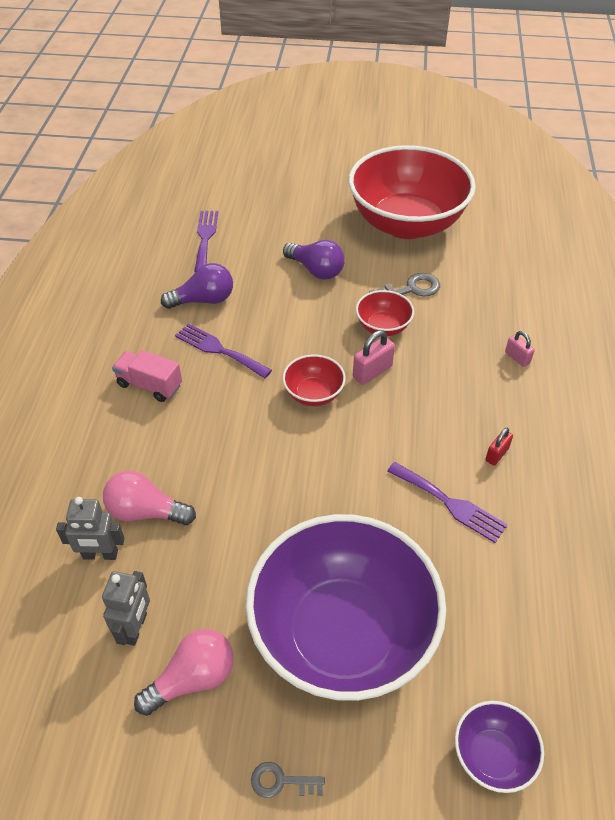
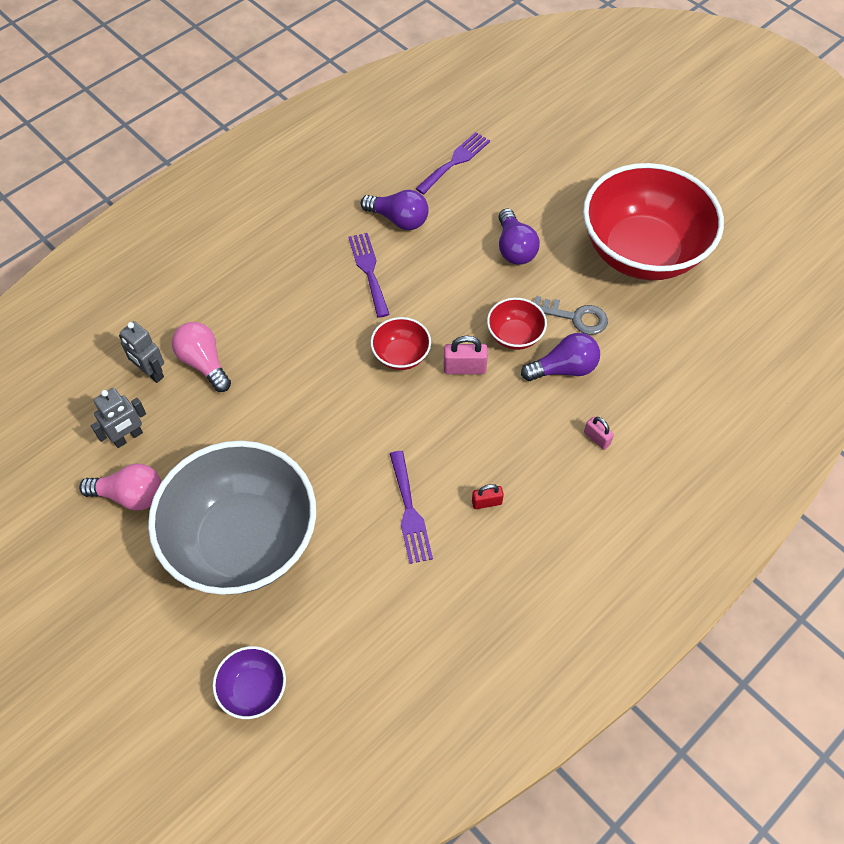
camera: 40 degrees right, 10 degrees up
(149, 385) = (293, 267): pink truck -> none
(281, 781) = (120, 596): grey key -> none
(342, 634) = (243, 541): purple bowl -> grey bowl
(442, 327) = (564, 368): none -> purple light bulb
(517, 358) = (597, 438): pink padlock -> pink padlock turned 45 degrees counterclockwise

